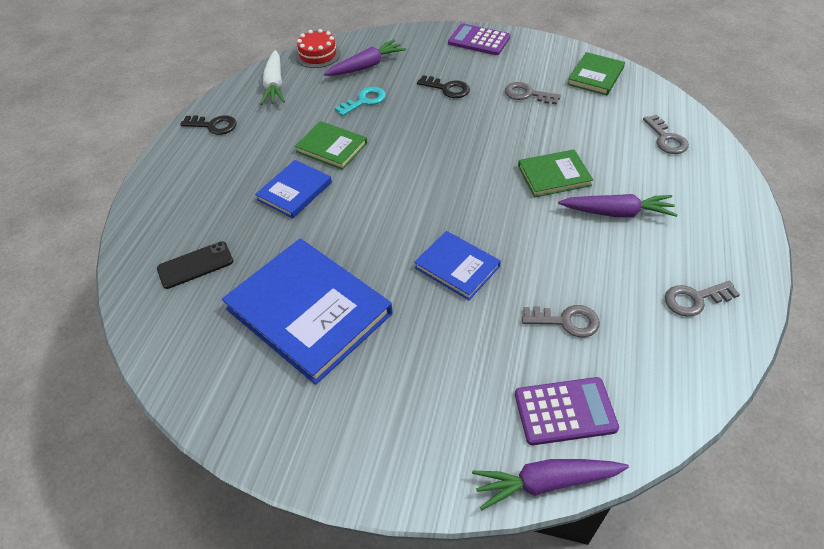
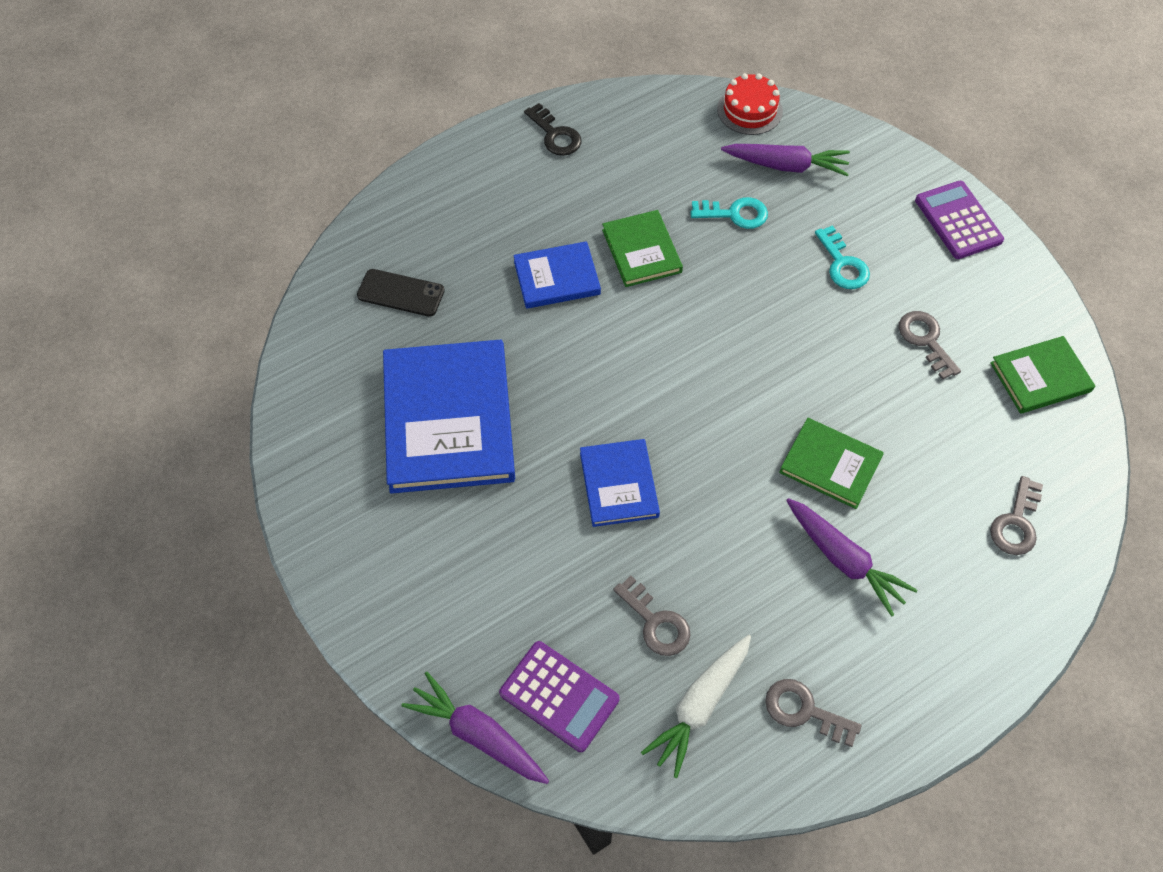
camera: 40 degrees right, 10 degrees up
(274, 85) = (663, 122): white carrot -> white carrot (700, 706)
(447, 88) = (842, 264): black key -> turquoise key

